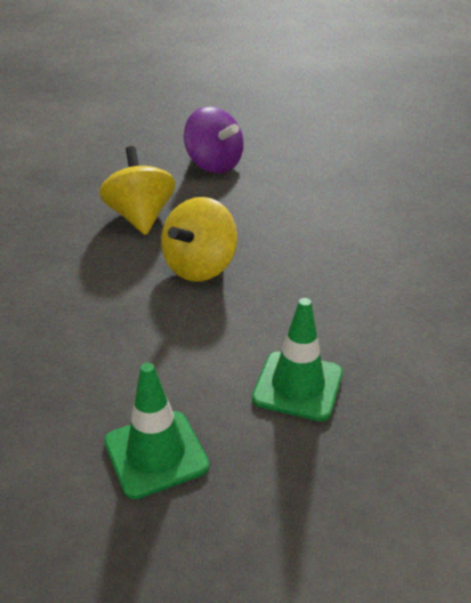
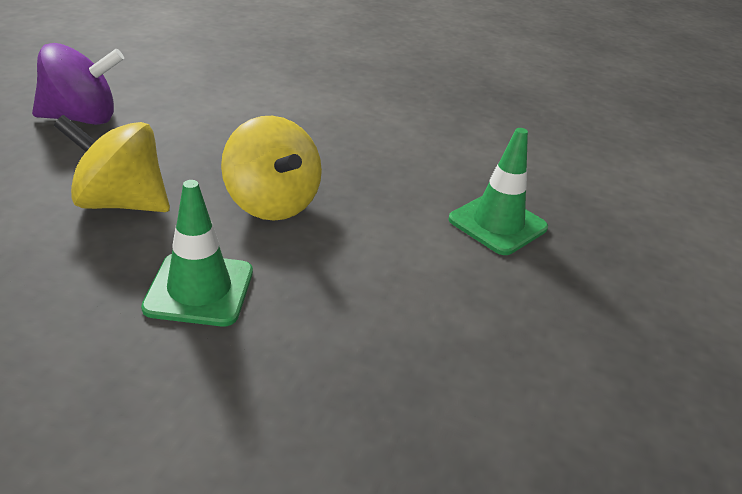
camera: 65 degrees left, 0 degrees up
(156, 454) = (538, 337): green traffic cone -> green traffic cone (199, 290)

